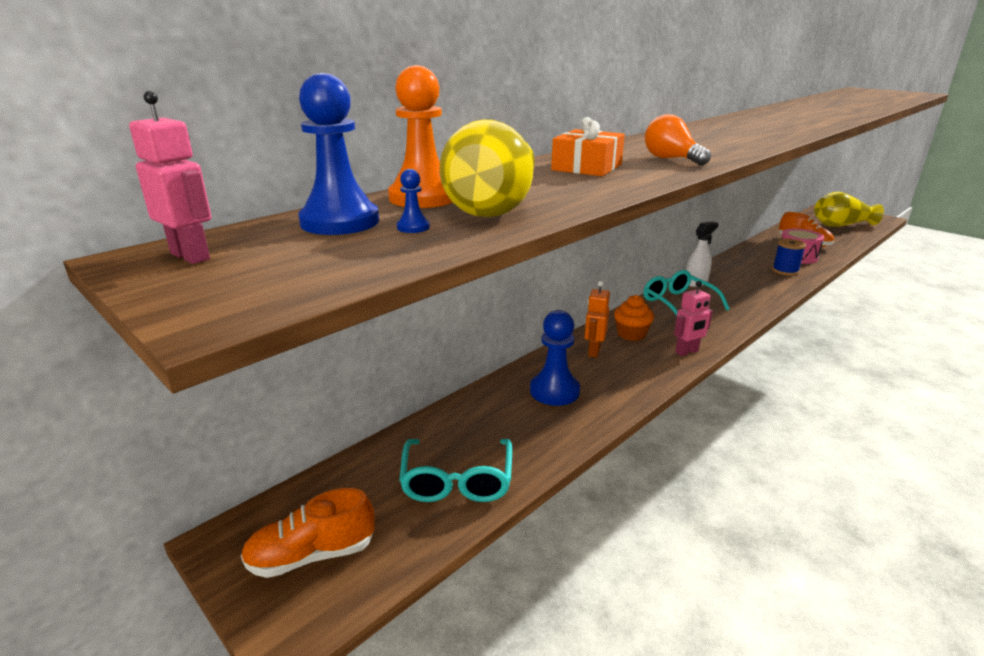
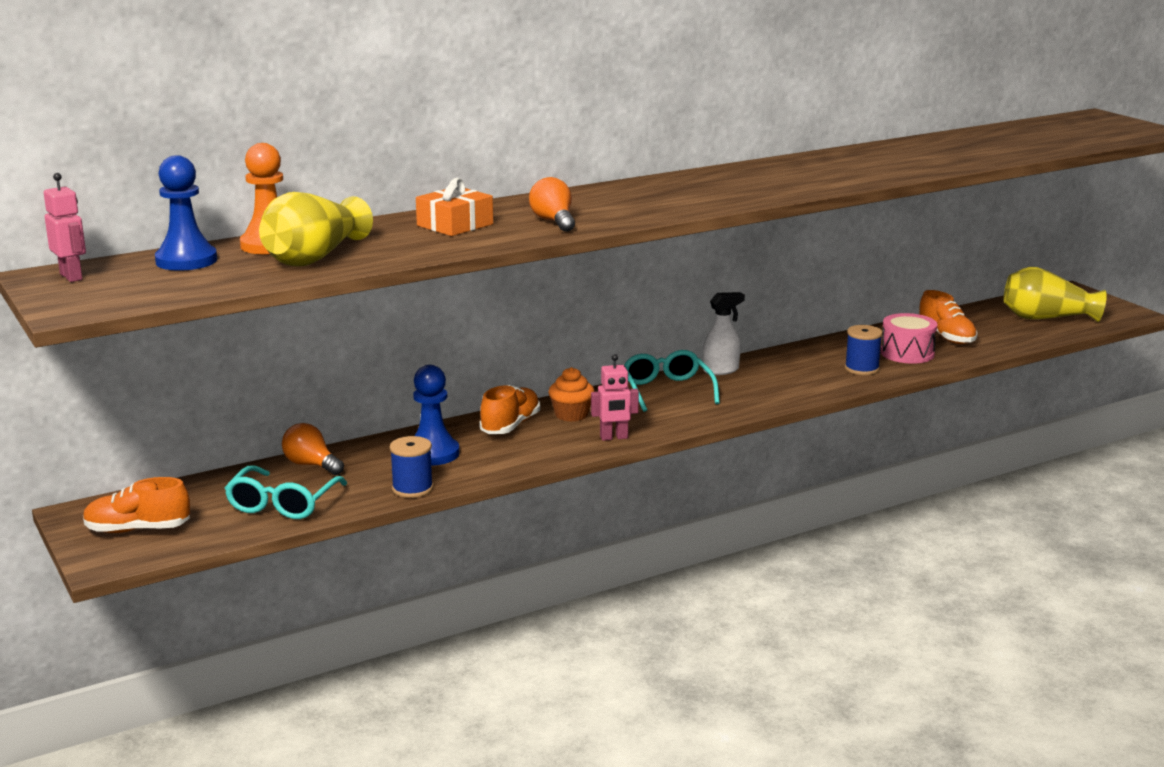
camera: 15 degrees right, 5 degrees down
(413, 227) = (233, 269): blue pawn -> none
(452, 422) = (311, 465): none -> orange light bulb
(571, 437) = (412, 489): none -> blue spool
(593, 351) = (510, 425): orange robot -> orange shoe

